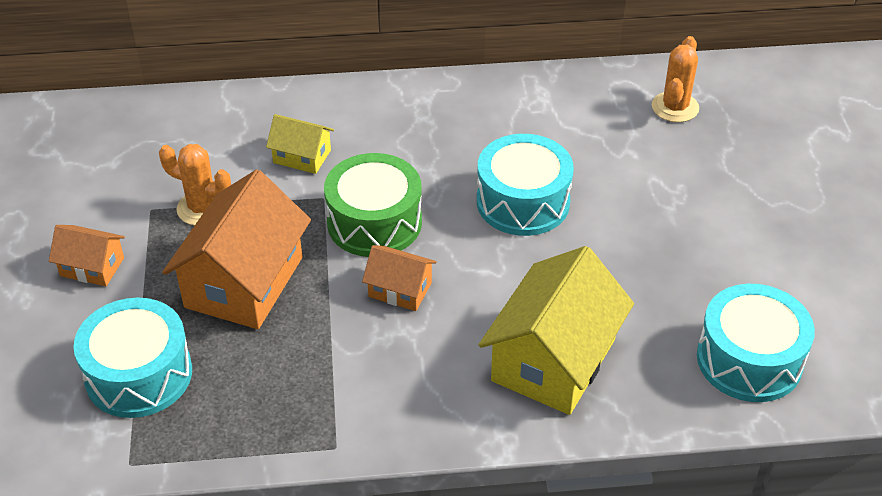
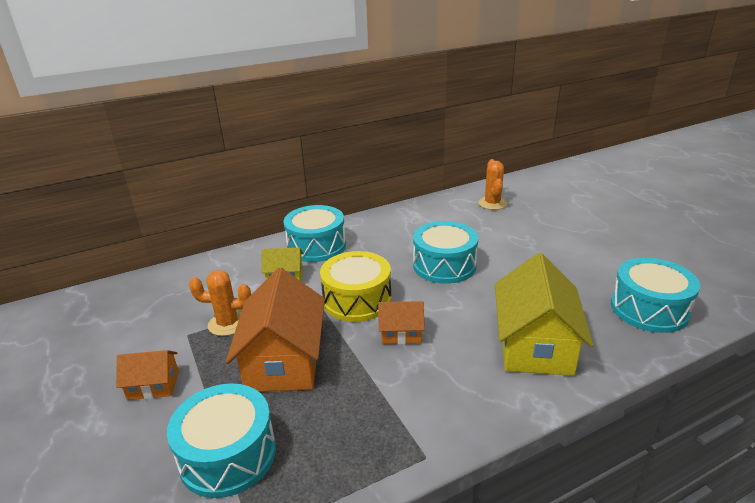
camera: 20 degrees left, 15 degrees down
(369, 115) = (316, 246): none -> turquoise drum
(374, 222) = (357, 300): green drum -> yellow drum

